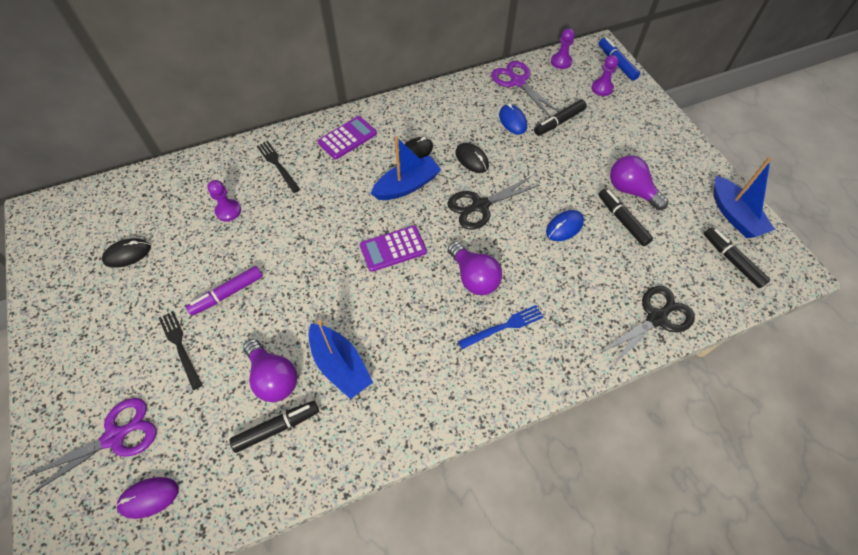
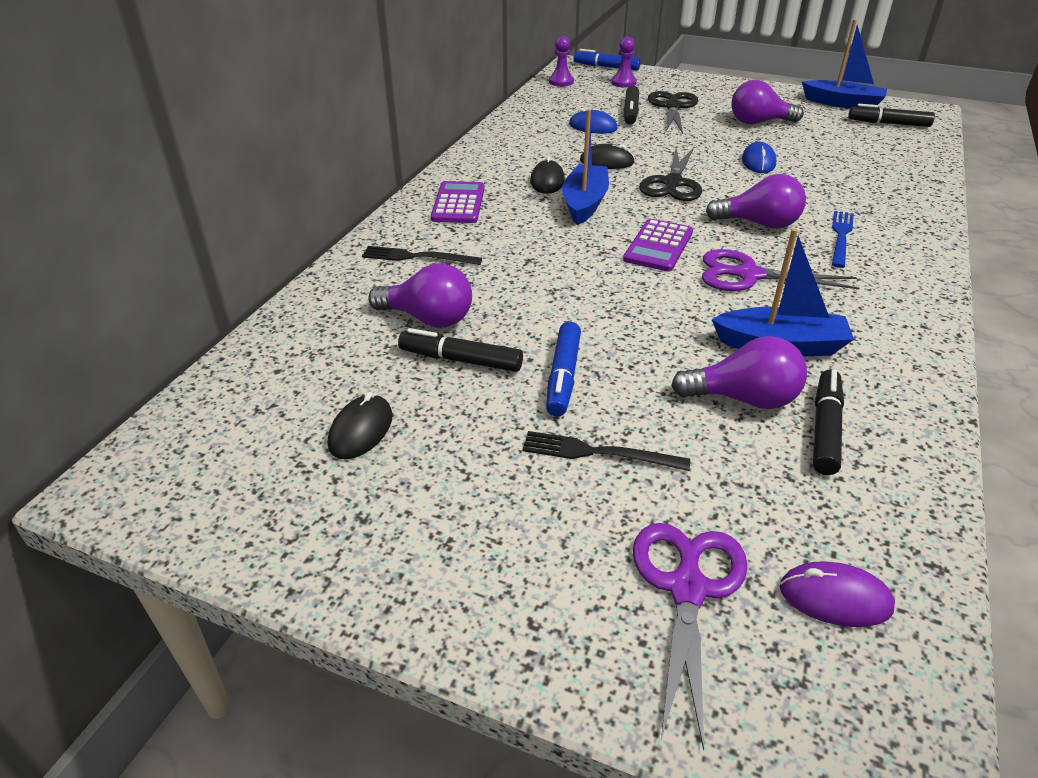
camera: 45 degrees left, 20 degrees down
(149, 497) = (835, 598): purple mouse -> purple mouse turned 75 degrees clockwise
(227, 294) = (563, 376): purple marker -> blue marker
(228, 211) = (428, 318): purple pawn -> purple light bulb
(518, 82) = (549, 105): purple scissors -> purple scissors (749, 275)
(622, 220) = (787, 139): black marker -> black marker (460, 360)
(656, 318) = (914, 173): black scissors -> black scissors (672, 107)

